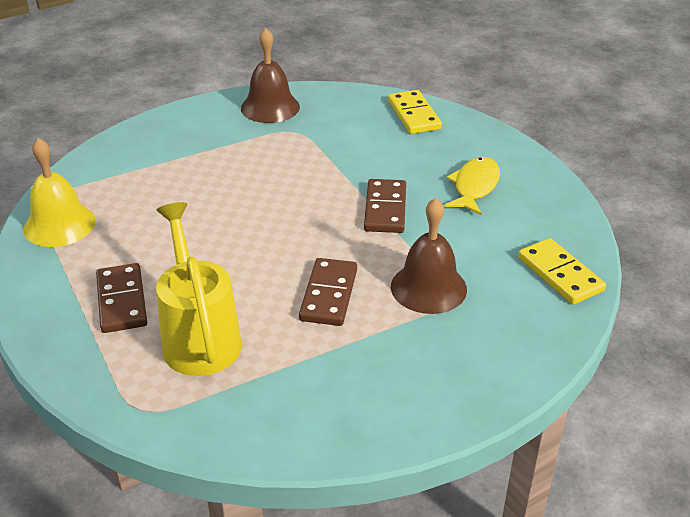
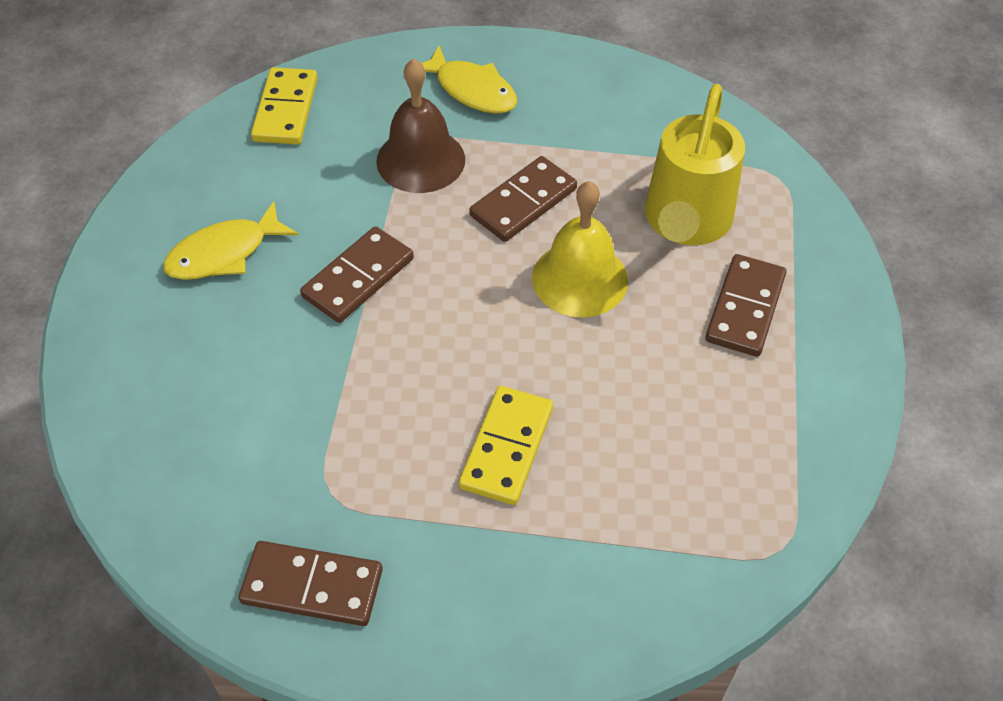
camera: 145 degrees left, 15 degrees up
(59, 224) = (775, 481): yellow bell -> yellow bell (580, 279)
(270, 107) = (312, 586): brown bell -> brown domino
(414, 115) = (135, 427): yellow domino -> yellow domino (507, 448)
(453, 356) = (471, 90): none -> yellow fish

